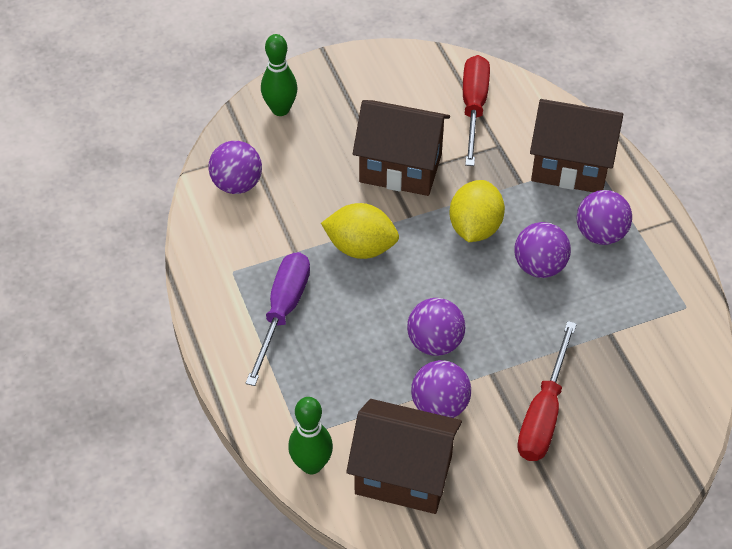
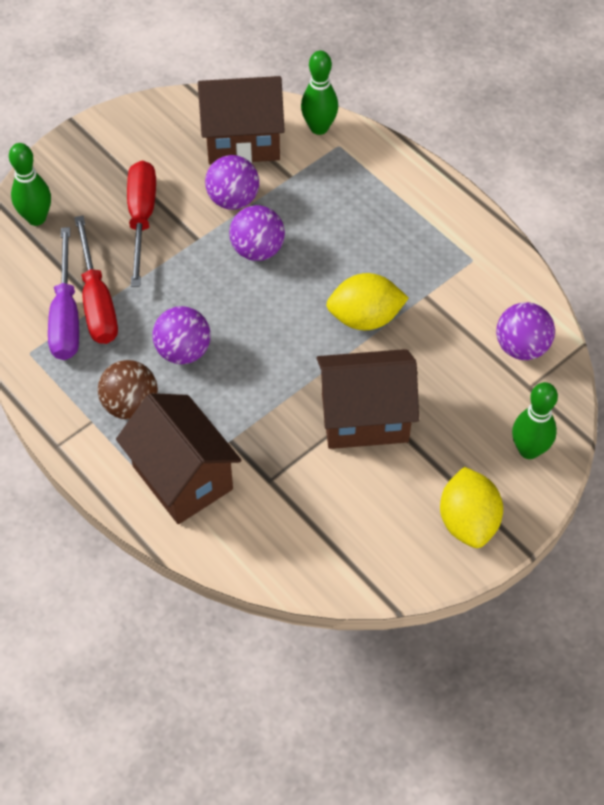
camera: 160 degrees right, 5 degrees up
(283, 311) = (406, 237): purple screwdriver -> purple screwdriver (66, 316)
(474, 107) = (315, 523): red screwdriver -> red screwdriver (97, 301)
(475, 228) = (261, 373): yellow lemon -> yellow lemon (468, 521)
(570, 166) = (182, 477): brown house -> brown house turned 60 degrees clockwise
(600, 234) = (130, 405): purple ball -> brown ball
(657, 449) = (36, 218): none -> green bowling pin

